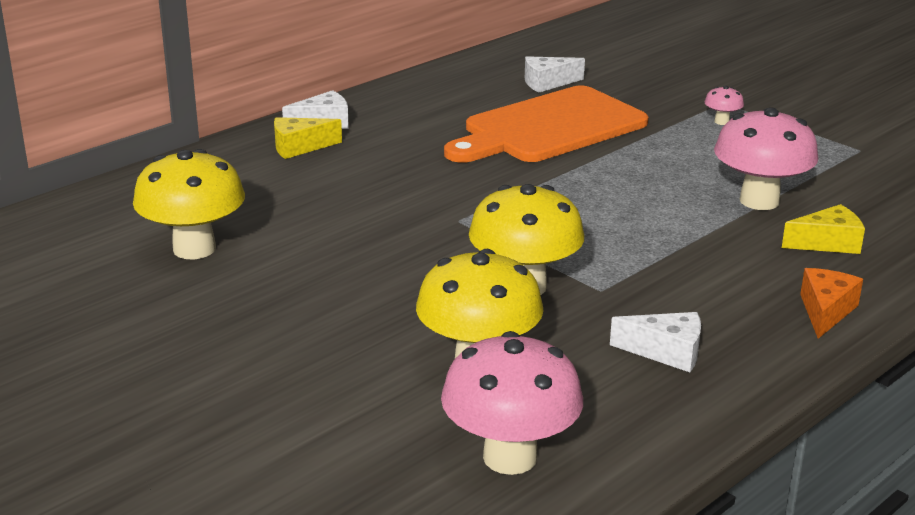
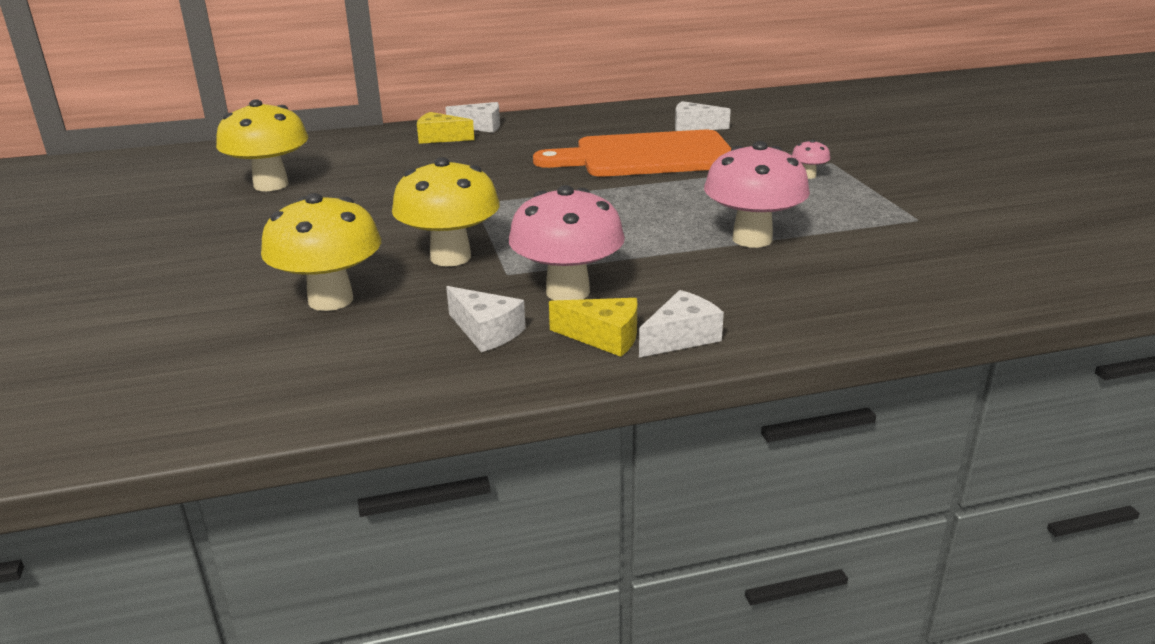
camera: 30 degrees right, 0 degrees up
(510, 457) = (242, 372): pink mushroom -> pink mushroom (567, 292)
(825, 311) = (681, 337): orange cheese -> white cheese
(827, 243) = (769, 284): yellow cheese -> yellow cheese (604, 337)

